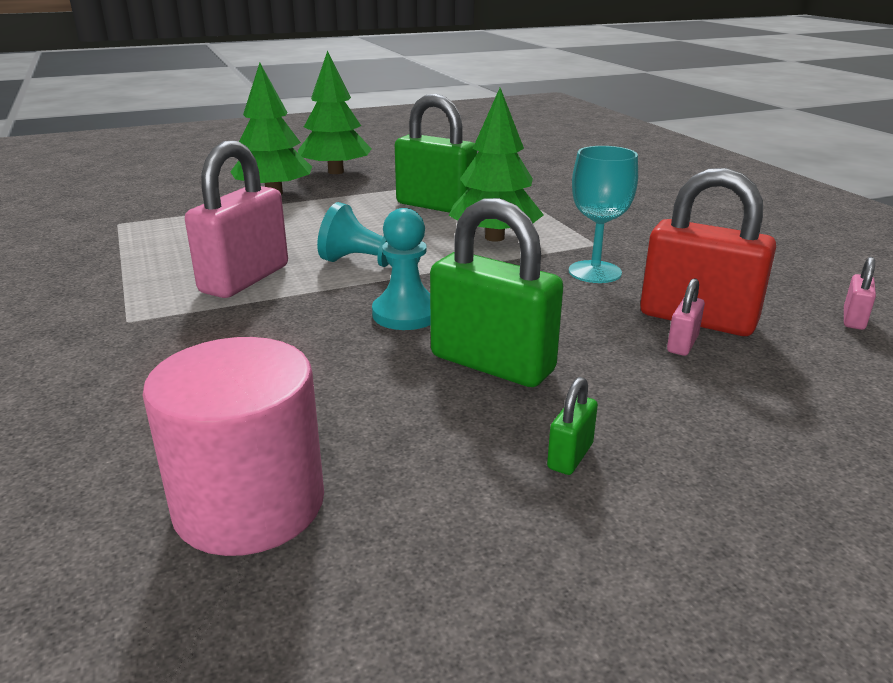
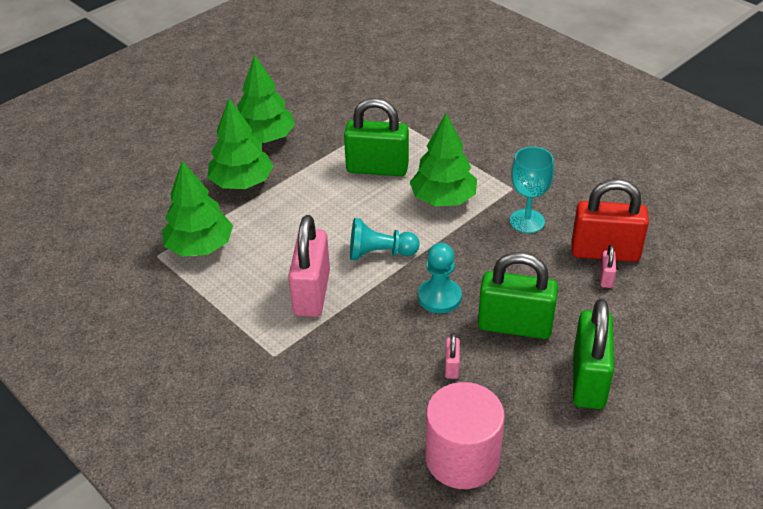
camera: 20 degrees left, 15 degrees up
(170, 225) = (200, 246): none -> green tree
(570, 456) = (588, 380): green padlock -> green padlock, size x2.30
(853, 319) = (686, 227): pink padlock -> pink padlock (452, 366)

